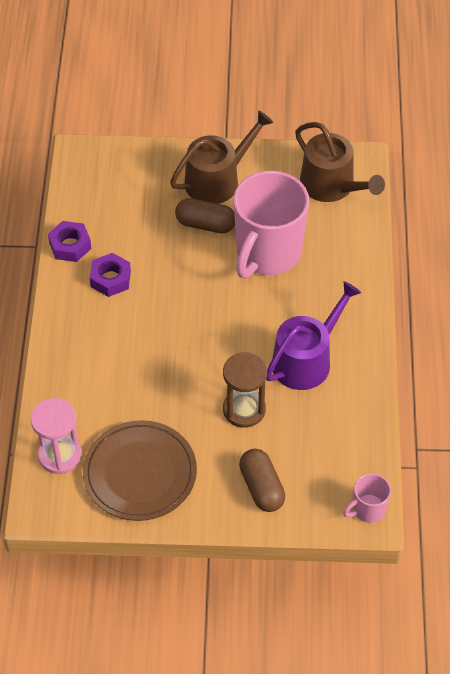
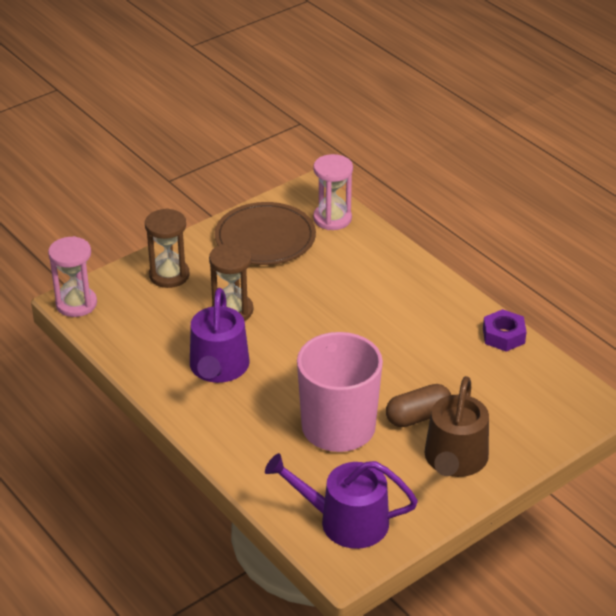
camera: 140 degrees right, 15 degrees down
(110, 279) = (440, 332): purple nut -> none
(261, 487) = (169, 275): brown capsule -> brown hourglass
(332, 186) = (345, 521): brown watering can -> purple watering can
(368, 509) = (76, 304): pink mug -> pink hourglass

